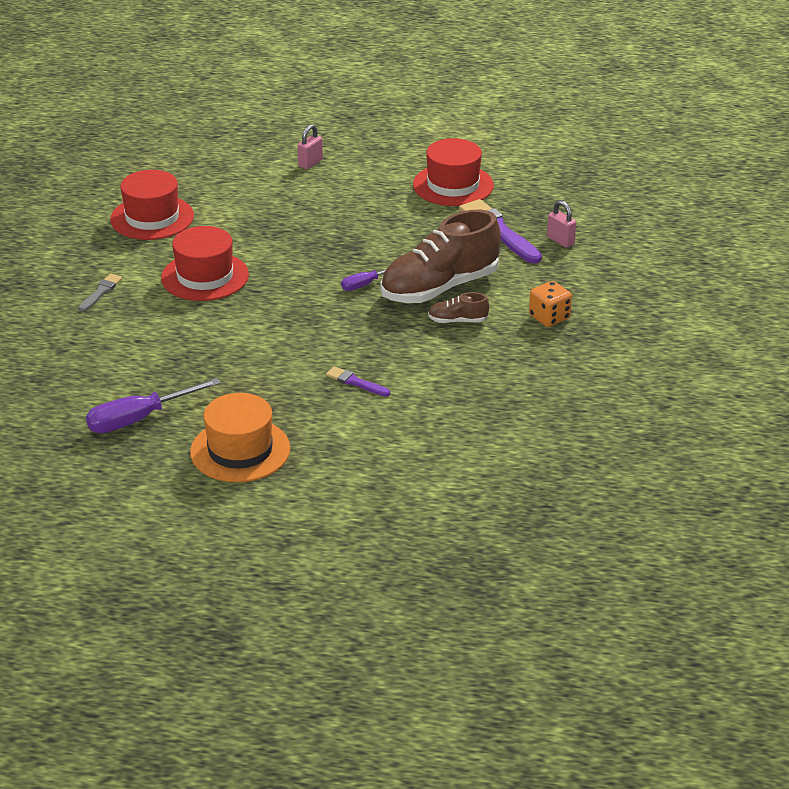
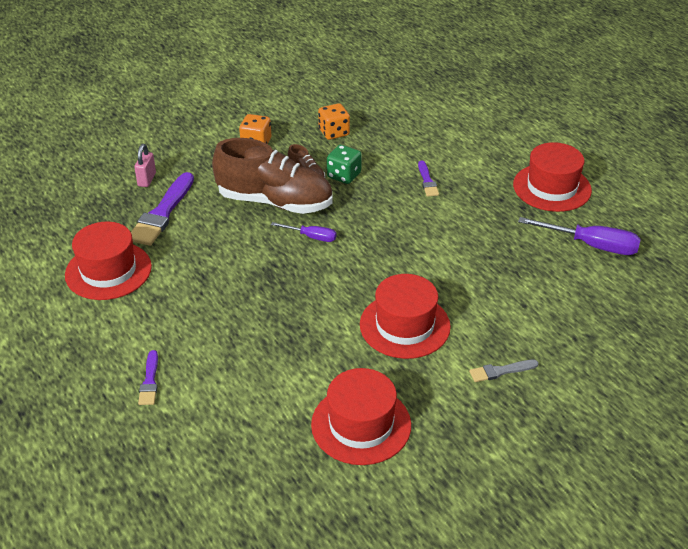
camera: 130 degrees left, 5 degrees up
(240, 450) = (552, 187): orange hat -> red hat
(310, 163) = (149, 381): pink padlock -> purple brush
(429, 340) = (344, 175): none -> green dice
(510, 370) = (334, 132): none -> orange dice

